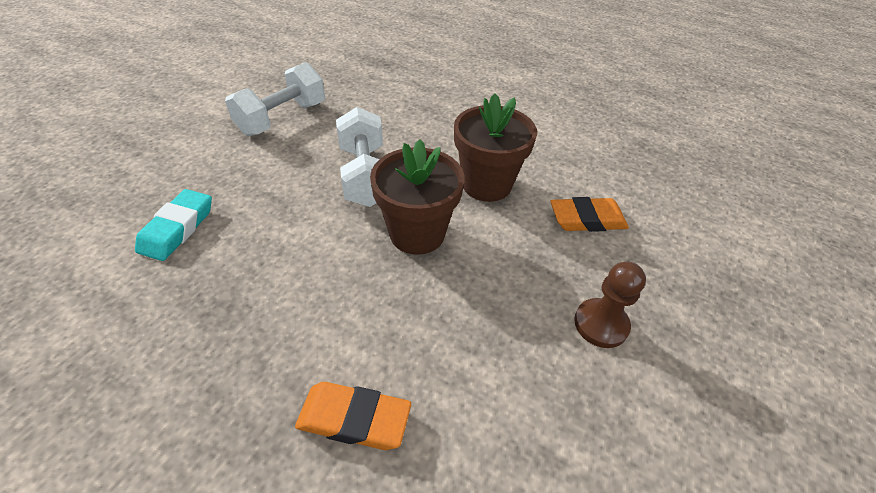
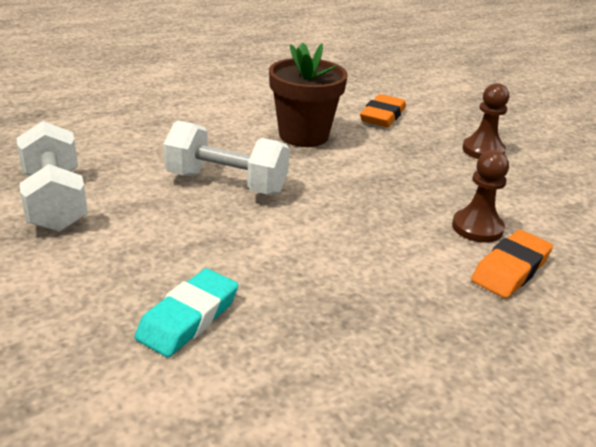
camera: 60 degrees left, 15 degrees down
(177, 228) = (188, 318): turquoise eraser -> turquoise eraser turned 75 degrees clockwise
(417, 233) = (334, 184): brown flower pot -> none
(418, 365) = (477, 228): none -> brown pawn

